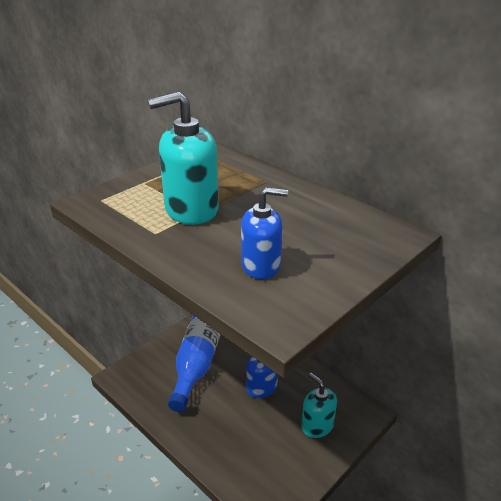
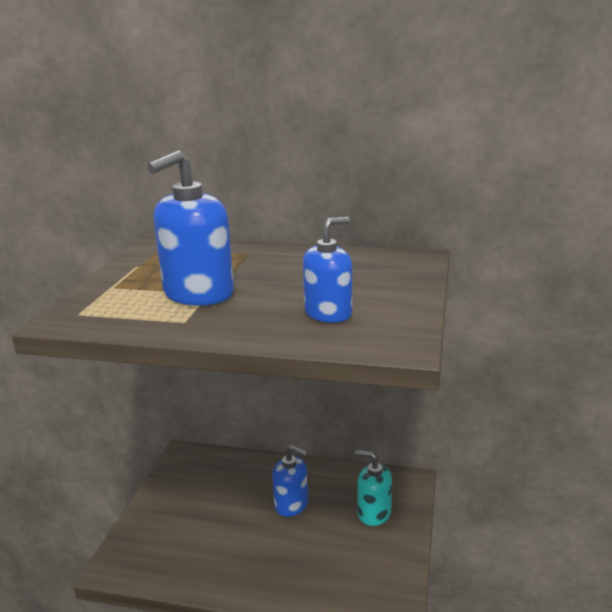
camera: 30 degrees left, 10 degrees down
(191, 209) = (198, 293): turquoise soap dispenser -> blue soap dispenser
(197, 362) = (200, 511): blue bottle -> none

